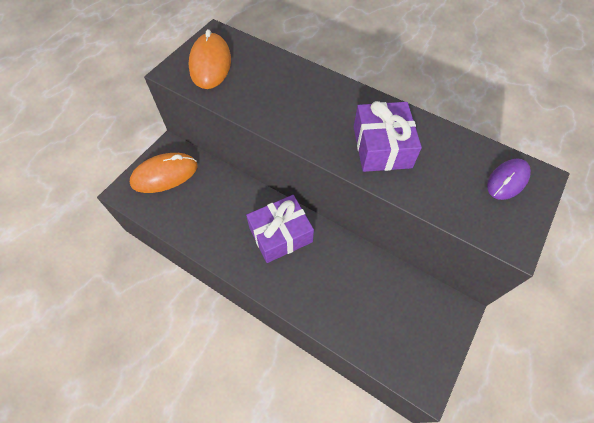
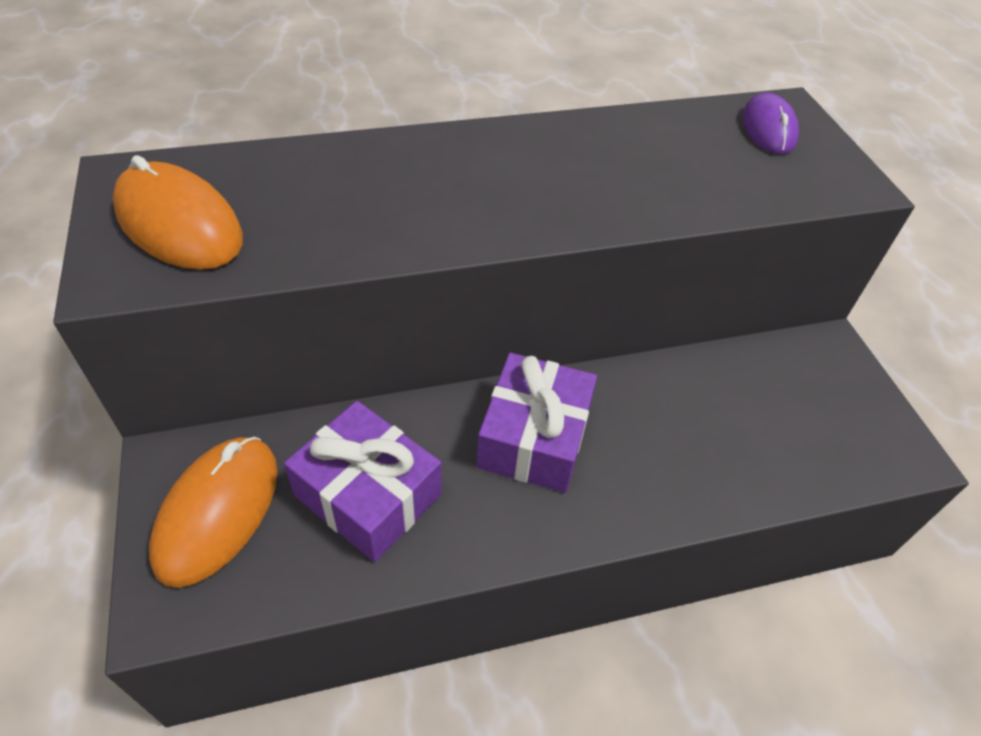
camera: 50 degrees left, 10 degrees down
(382, 147) = (599, 178): purple gift -> purple gift (368, 495)

